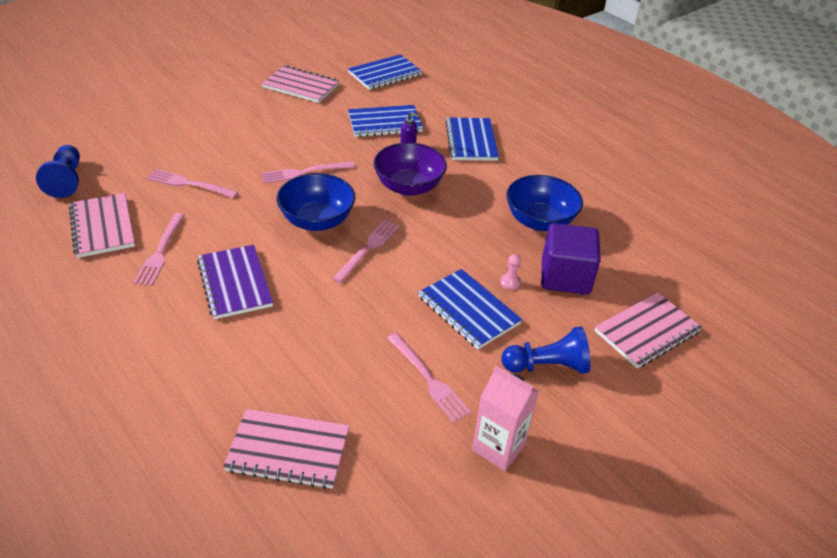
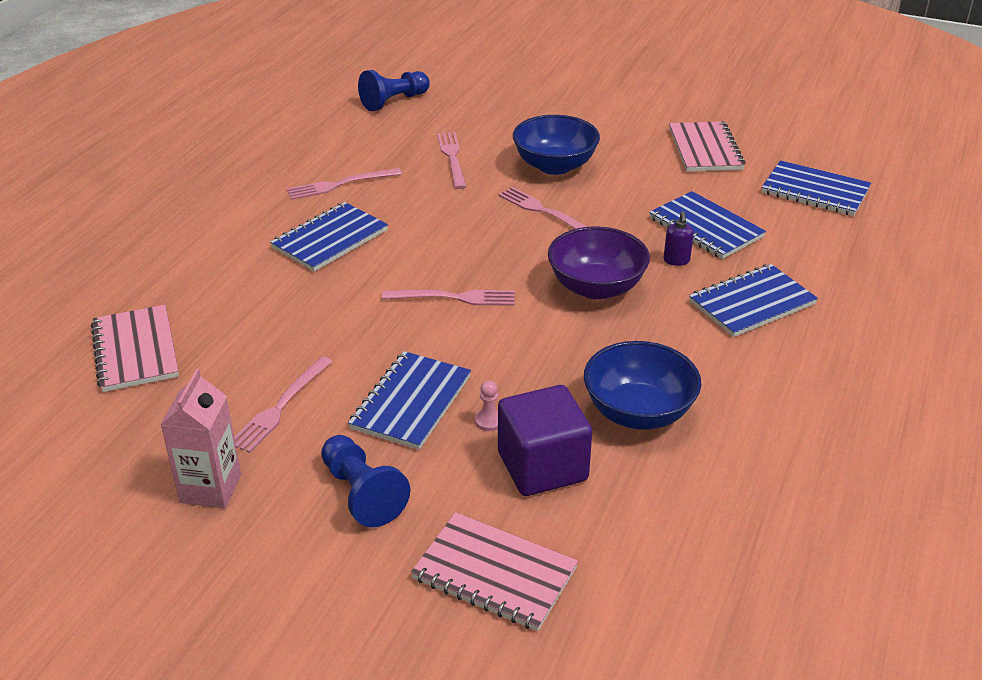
camera: 65 degrees right, 5 degrees down
(102, 227) = (348, 144): pink notebook -> none
(235, 283) = (330, 239): purple notebook -> blue notebook
(317, 221) = (469, 249): blue bowl -> blue bowl (555, 166)

